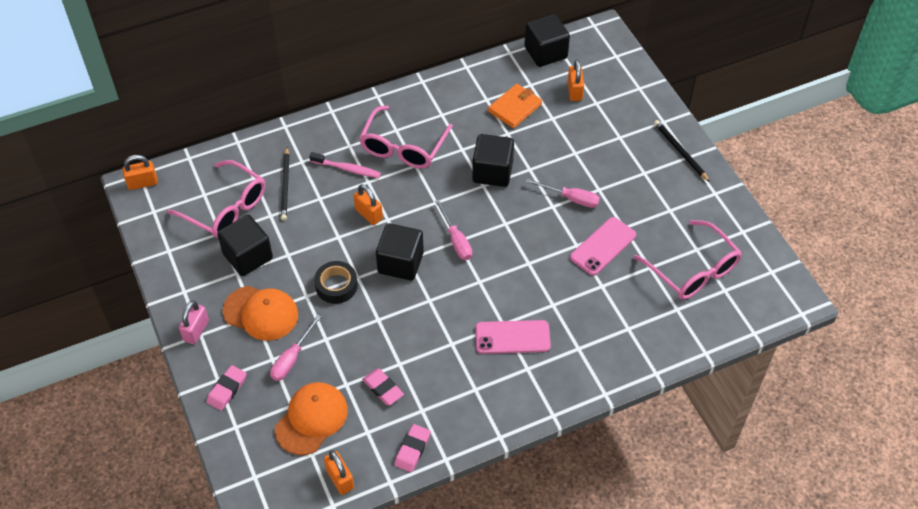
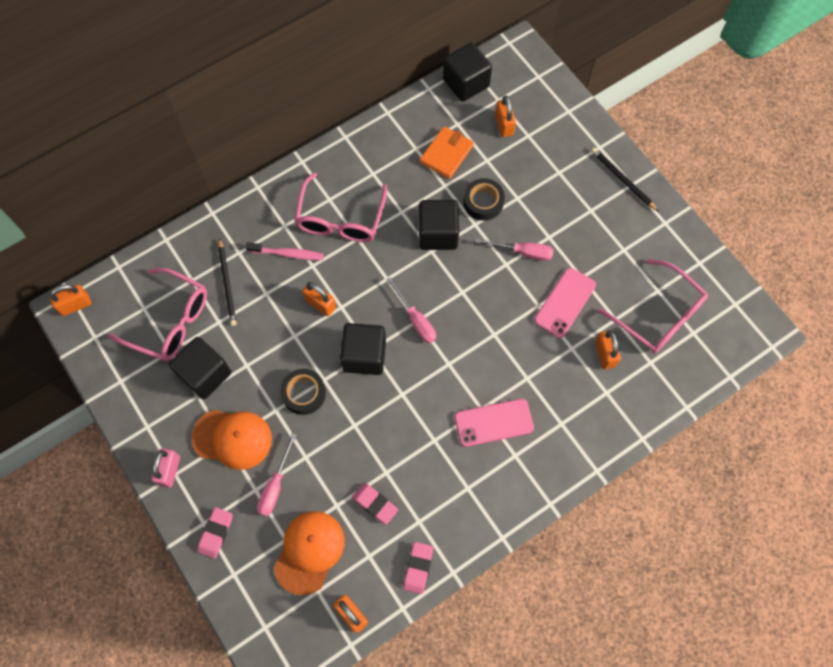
camera: 10 degrees left, 15 degrees up
(541, 152) = (483, 202): none -> black tape
(633, 295) = (604, 354): none -> orange padlock

